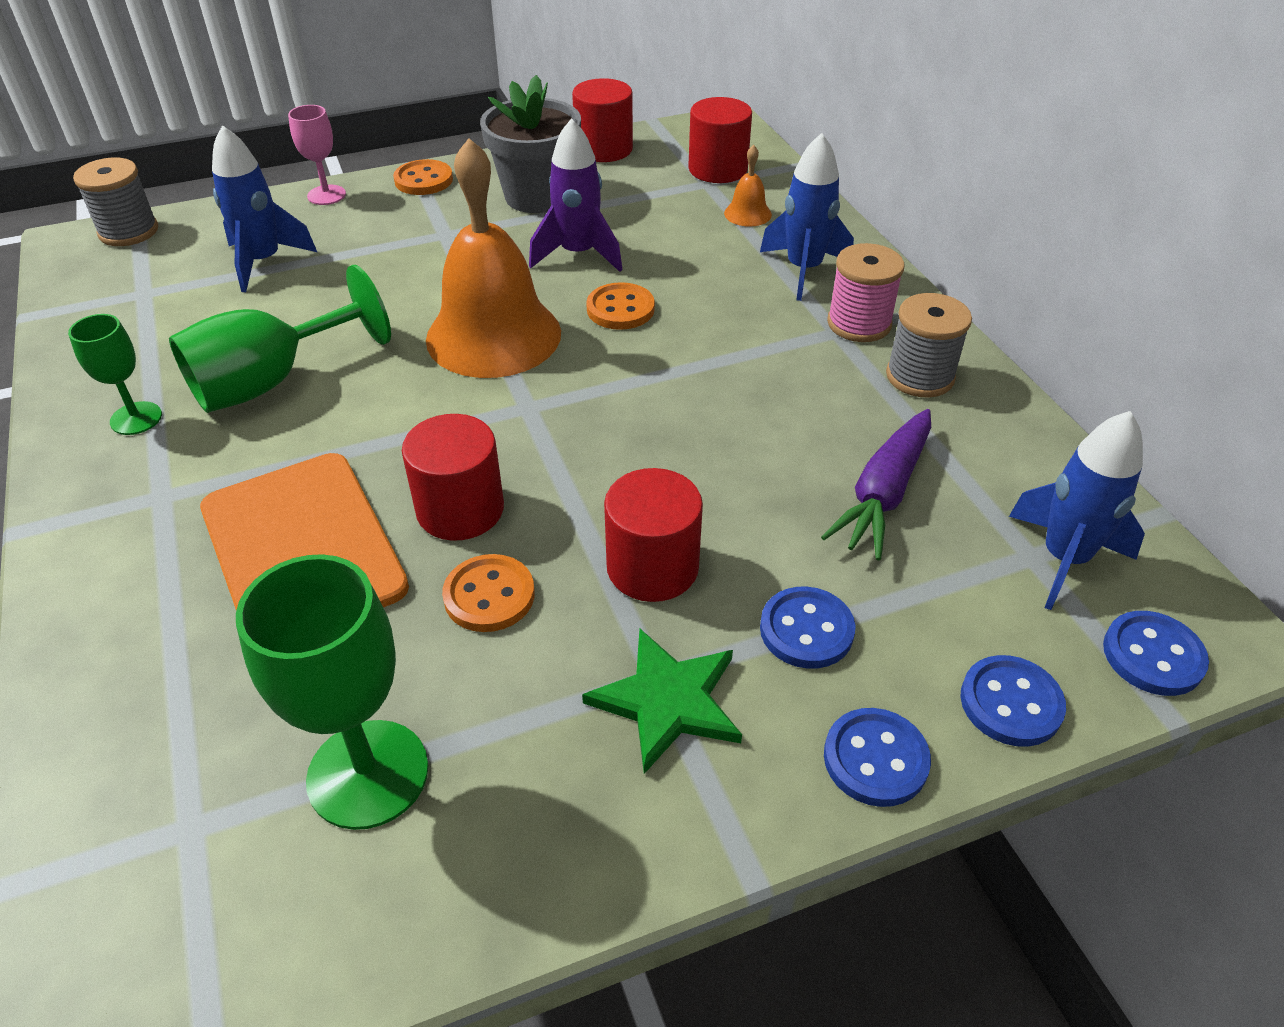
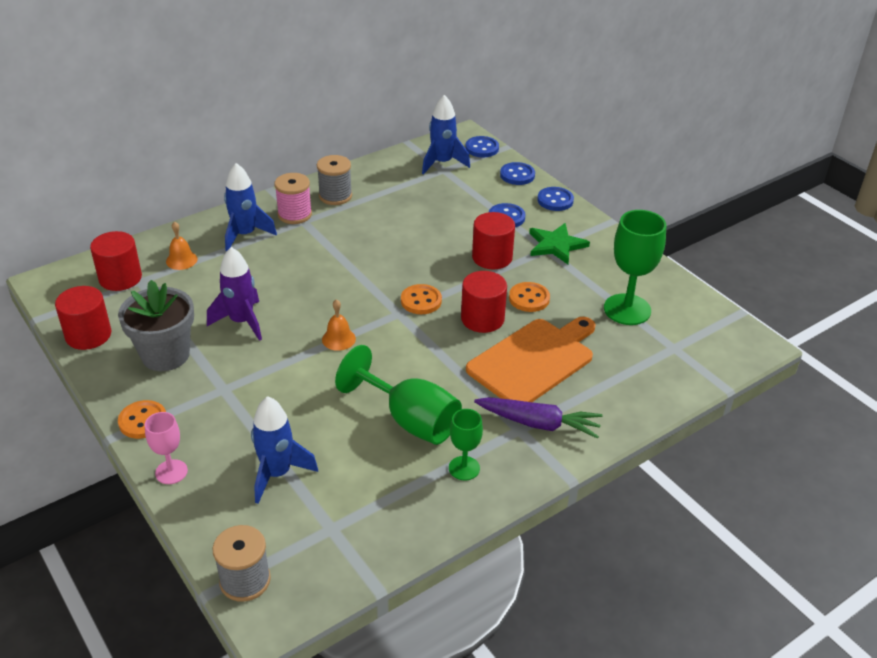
camera: 105 degrees left, 5 degrees down
(493, 335) = (338, 339): orange bell -> orange bell, size x0.41
(620, 309) = (299, 295): orange button -> orange button (421, 301)
(883, 494) = (422, 203): purple carrot -> purple carrot (538, 423)

